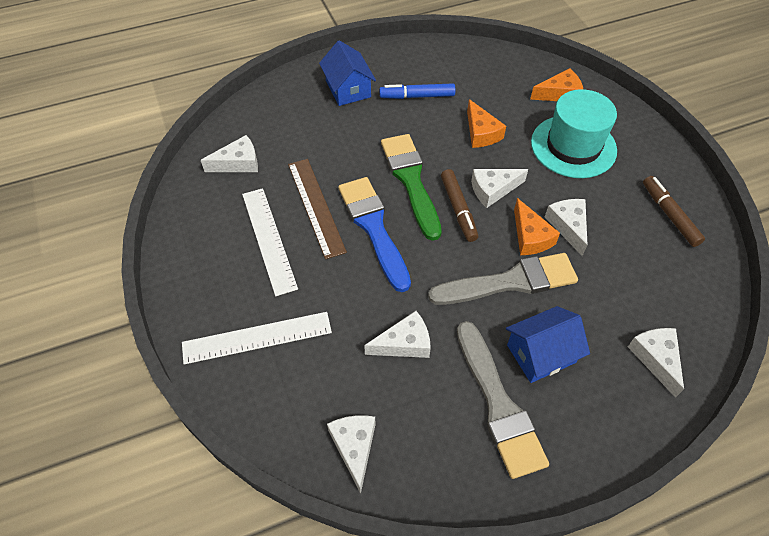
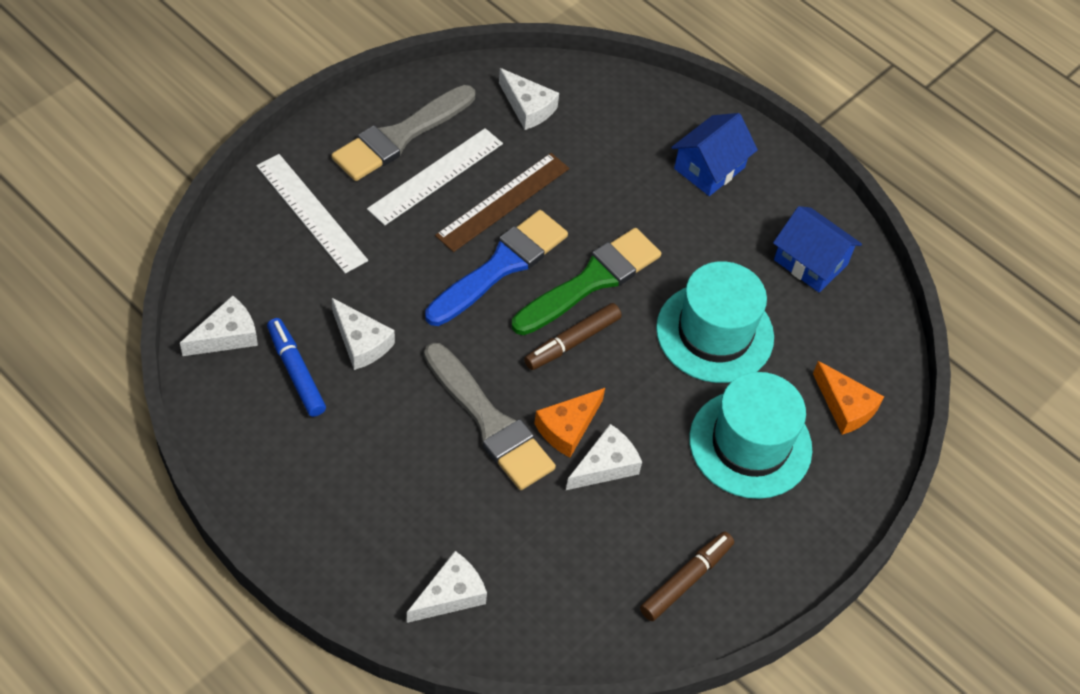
camera: 60 degrees right, 0 degrees up
(417, 96) = (740, 245): blue marker -> blue marker (296, 372)
(481, 133) = (714, 333): orange cheese -> turquoise hat
(493, 190) = (622, 370): white cheese -> none
(498, 404) = (324, 449): grey brush -> grey brush (400, 136)
(541, 354) = (405, 475): blue house -> blue house (810, 262)

